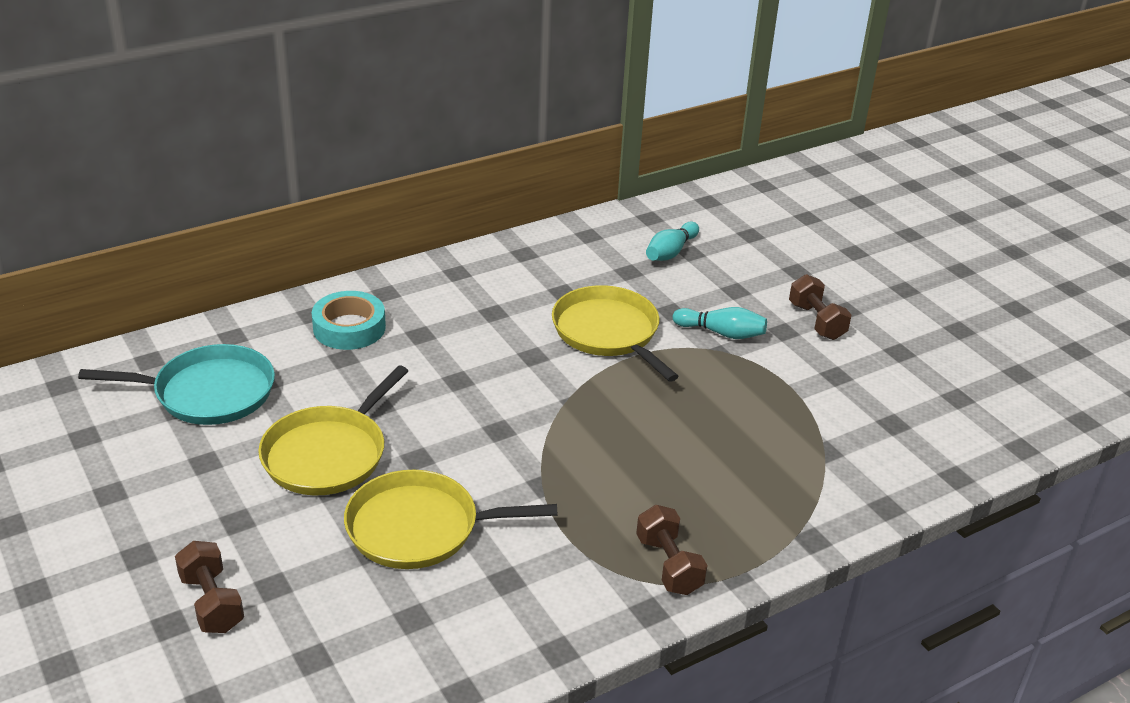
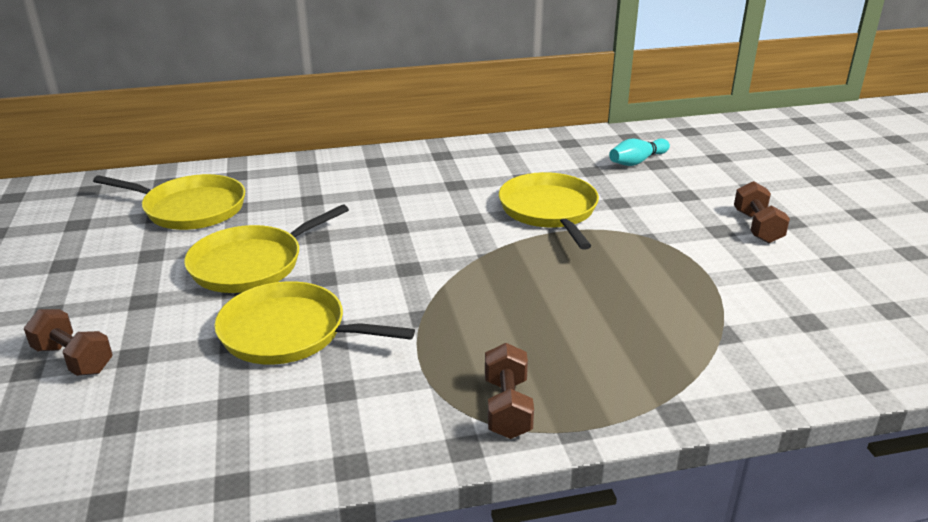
camera: 20 degrees right, 5 degrees down
(208, 393) = (190, 208): turquoise pan -> yellow pan
(212, 602) = (73, 359): brown dumbbell -> brown dumbbell turned 45 degrees counterclockwise
(349, 328) = (330, 180): turquoise tape -> none
(721, 333) = (657, 224): turquoise bowling pin -> none

